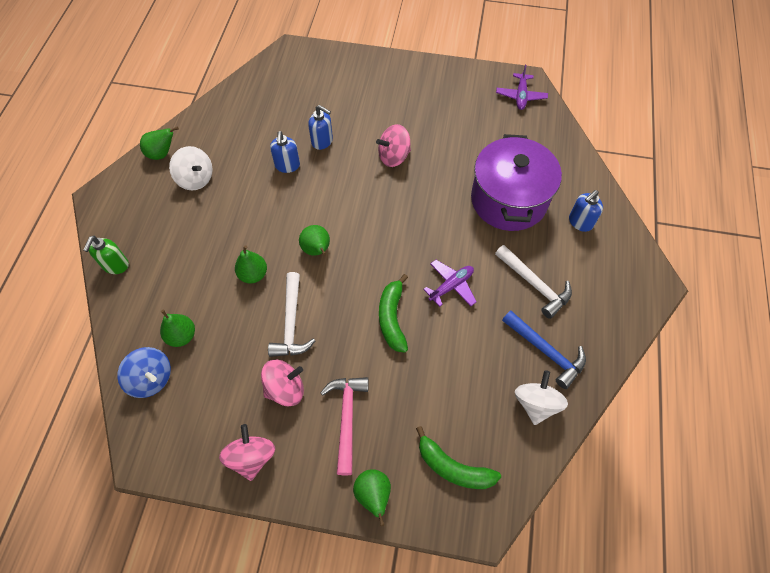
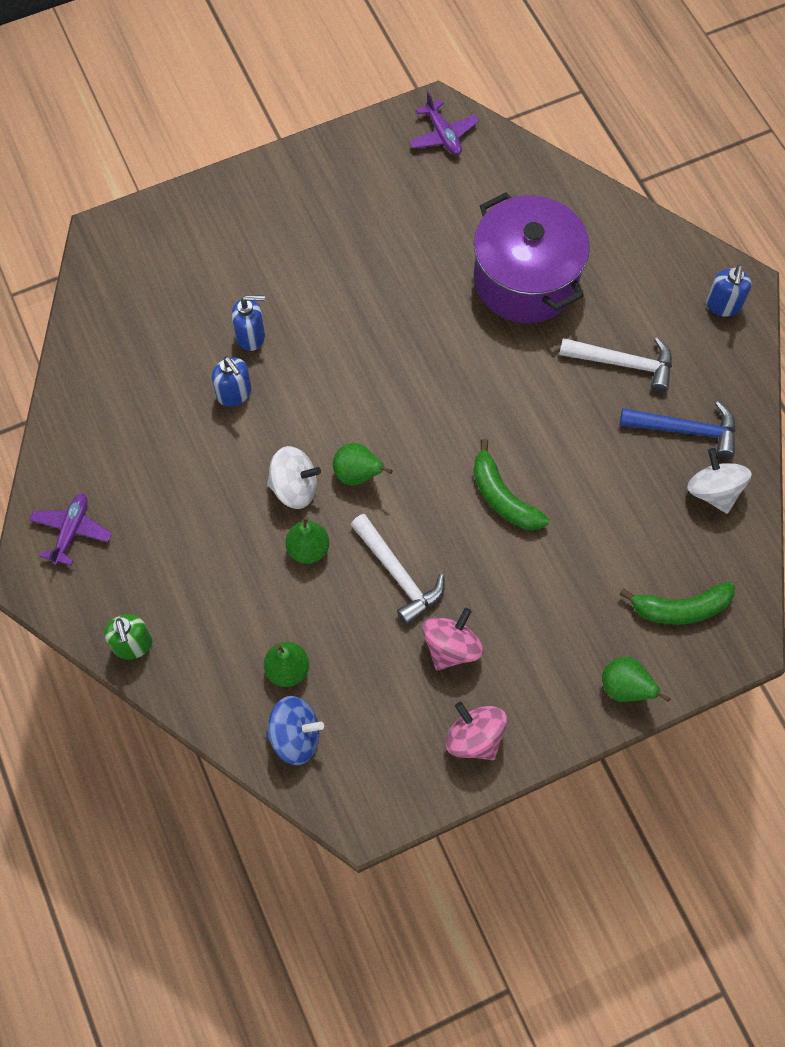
camera: 35 degrees left, 5 degrees up
(162, 154) = (60, 475): green pear -> none
(195, 179) = (134, 480): white spinning top -> white spinning top (294, 487)
(347, 418) = (539, 632): pink hammer -> none
(394, 156) = (353, 304): pink spinning top -> none
(451, 286) = (538, 421): purple plane -> purple plane (71, 531)
(580, 222) = (620, 260): blue soap dispenser -> blue soap dispenser (723, 305)

